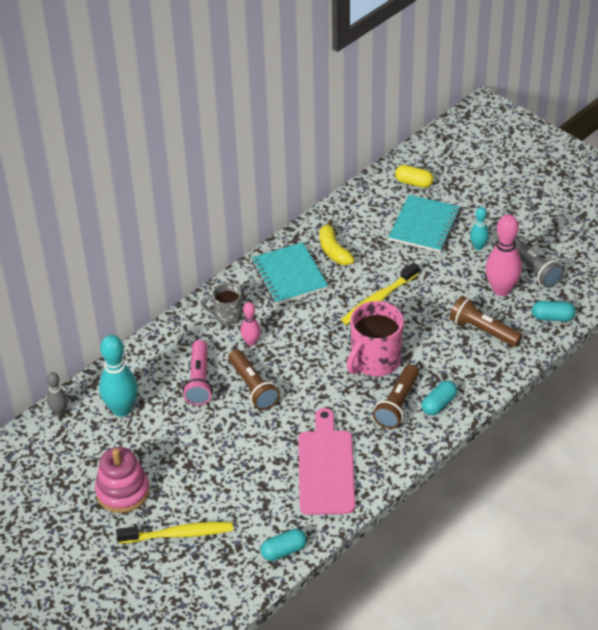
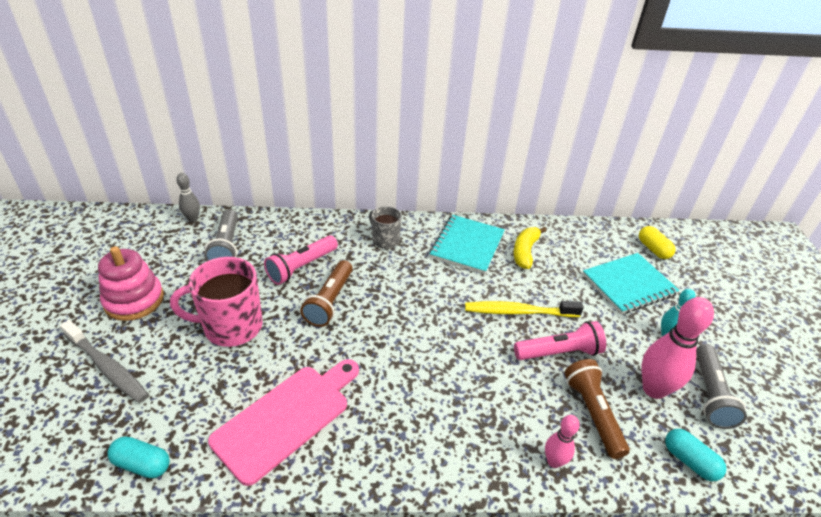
camera: 40 degrees right, 5 degrees down
(121, 409) = (226, 246): turquoise bowling pin -> grey flashlight
(178, 534) = (107, 367): yellow toothbrush -> grey toothbrush
(251, 342) = (375, 269): pink bowling pin -> pink bowling pin (554, 461)
(375, 361) = (453, 359): pink mug -> pink mug (231, 326)
(397, 404) = (424, 415): brown flashlight -> none
(429, 308) = (559, 352): none -> pink flashlight
(439, 404) = (464, 450): turquoise capsule -> none

